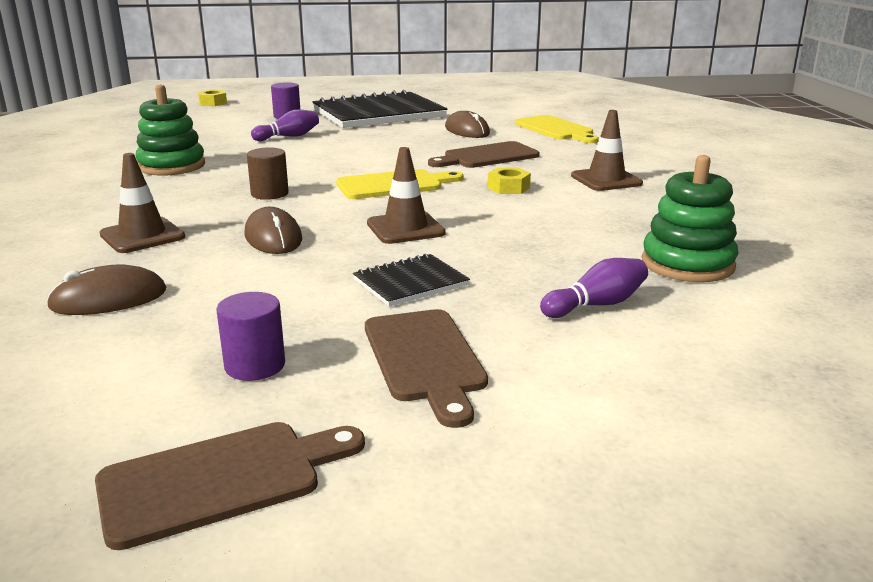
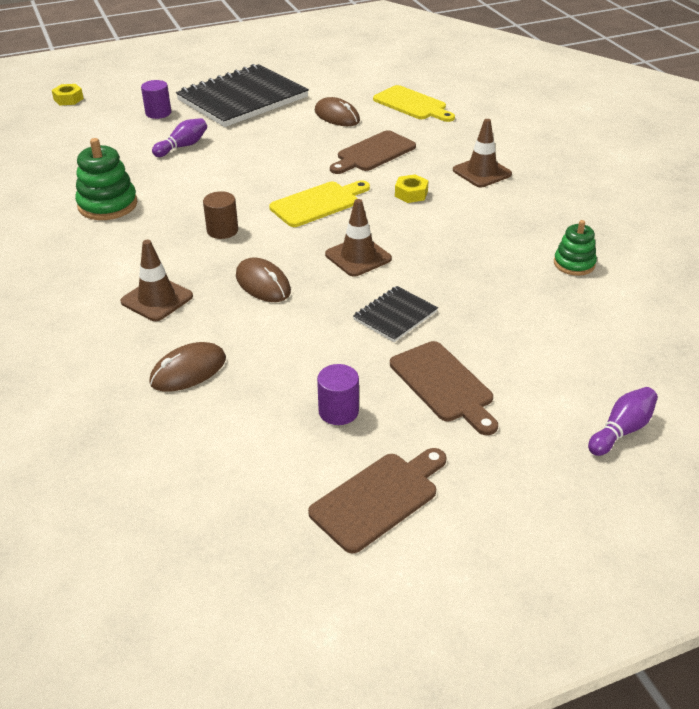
camera: 15 degrees left, 15 degrees up
(596, 305) = (529, 316): purple bowling pin -> purple bowling pin (621, 430)
(687, 264) = (574, 264): green stacking toy -> green stacking toy, size x0.63

